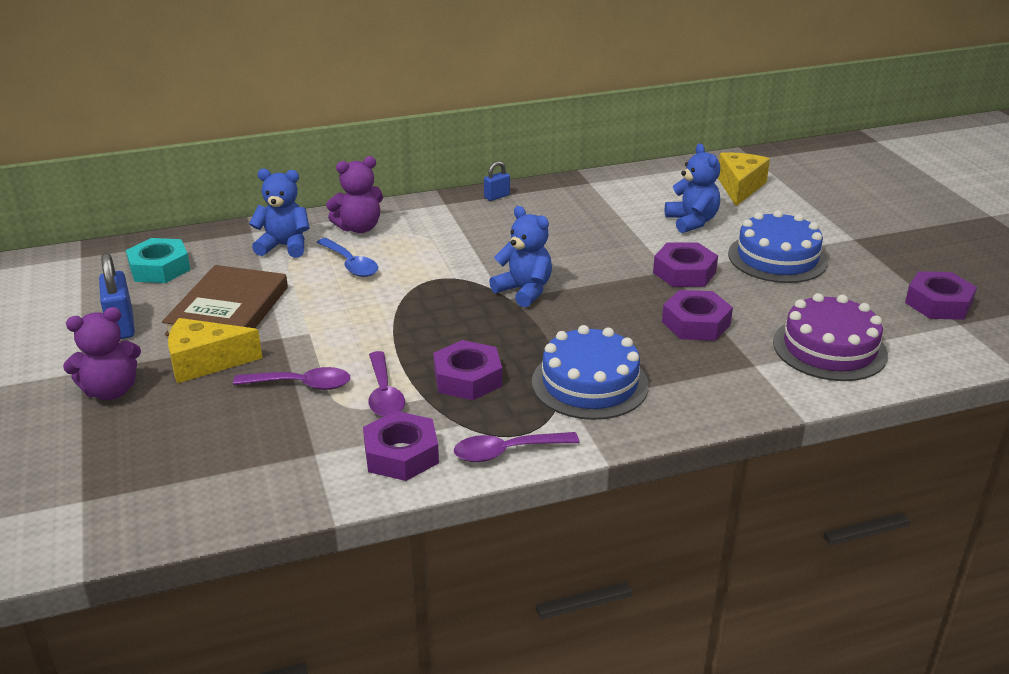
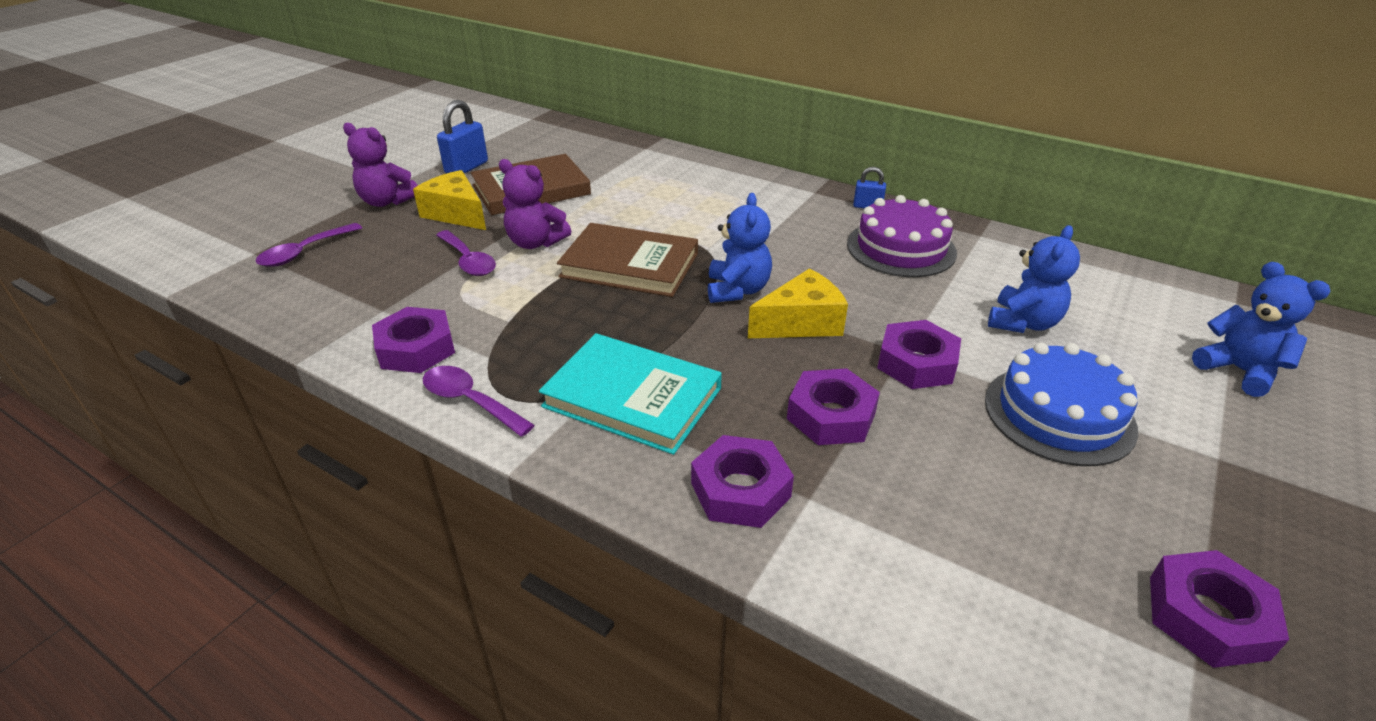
camera: 50 degrees right, 5 degrees up
(159, 268) = (552, 145): turquoise nut -> none
(284, 246) = (644, 167): blue teddy bear -> blue teddy bear (1239, 370)
(351, 264) = (658, 200): blue spoon -> none
(359, 228) = (715, 179): purple teddy bear -> purple teddy bear (535, 243)
(384, 394) = (494, 300): purple spoon -> purple spoon (304, 252)
(426, 316) = (630, 265): none -> brown book
(467, 378) = (561, 327): purple nut -> purple nut (740, 490)
(589, 383) = (632, 397): blue cake -> turquoise book
(740, 187) = (1154, 320): yellow cheese -> yellow cheese (801, 323)
(829, 348) = (930, 548): purple cake -> purple cake (901, 248)

